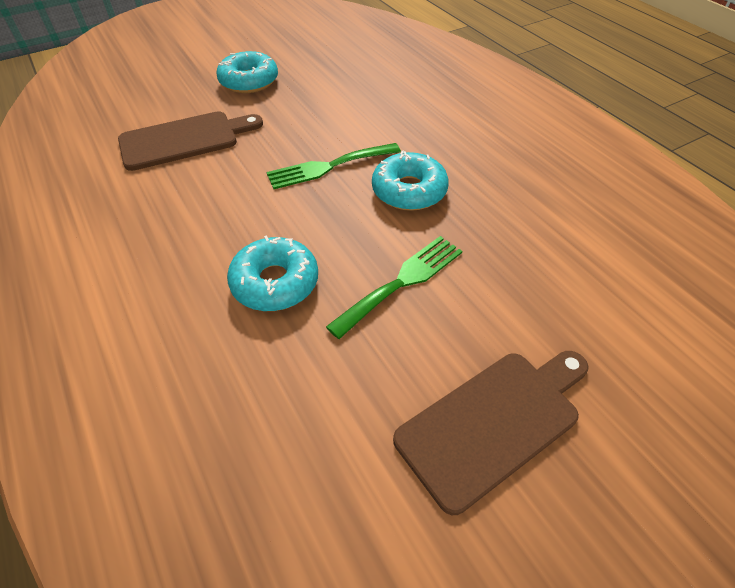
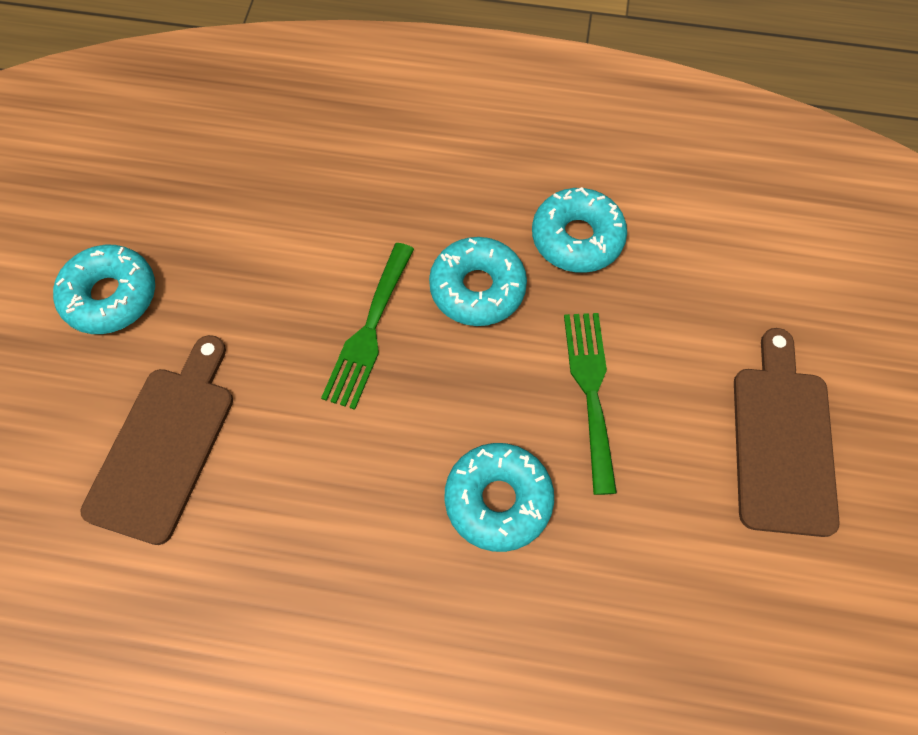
camera: 50 degrees left, 15 degrees up
(502, 212) = (577, 238): none -> turquoise donut

